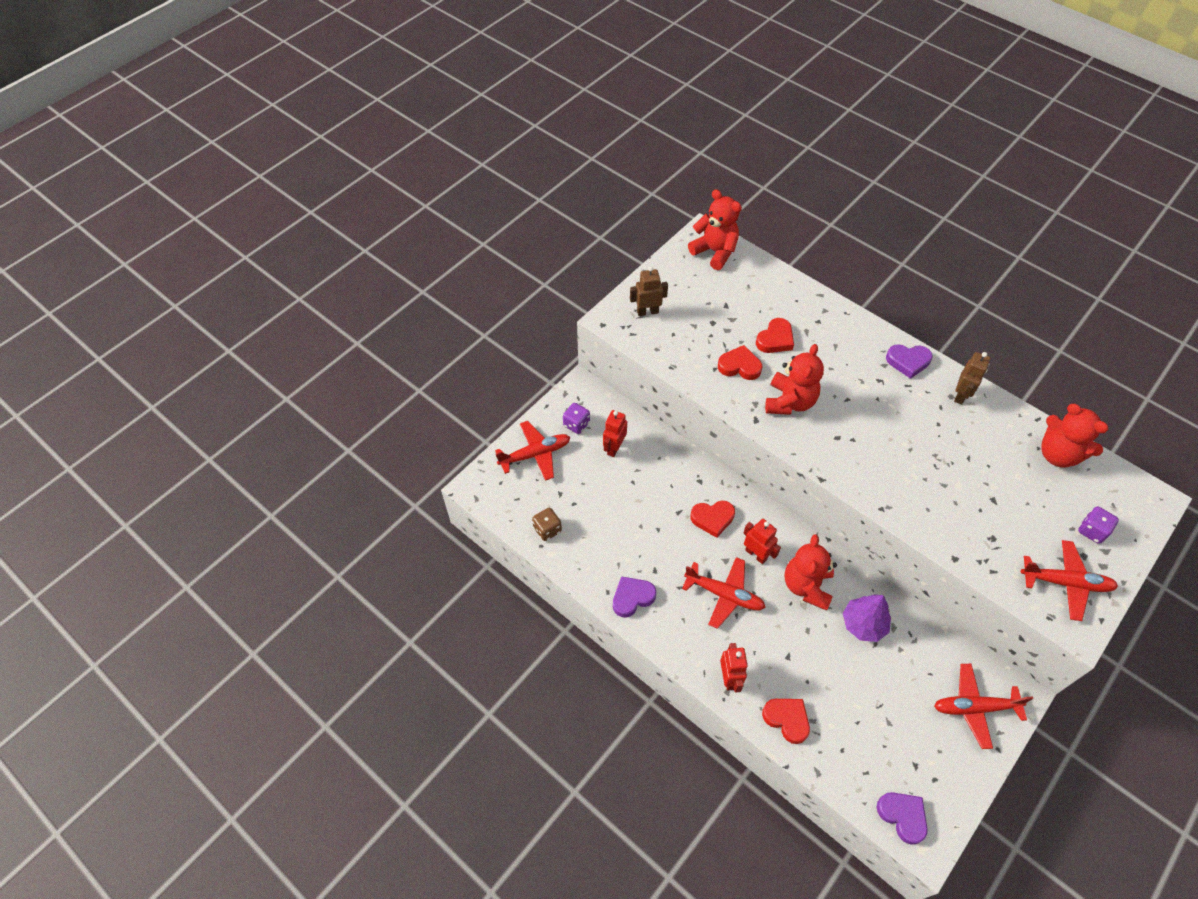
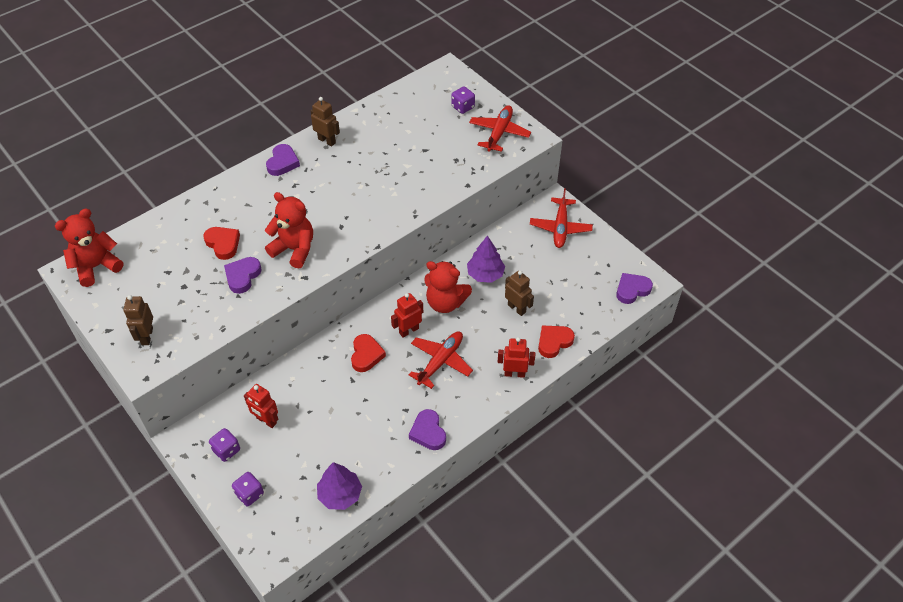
camera: 80 degrees left, 5 degrees down
(535, 454) = (249, 494): red plane -> purple dice
(547, 529) = (340, 494): brown dice -> purple tree
(739, 366) = (242, 276): red heart -> purple heart
(824, 668) = (517, 308): none -> brown robot
(1058, 454) = (397, 104): red teddy bear -> none

